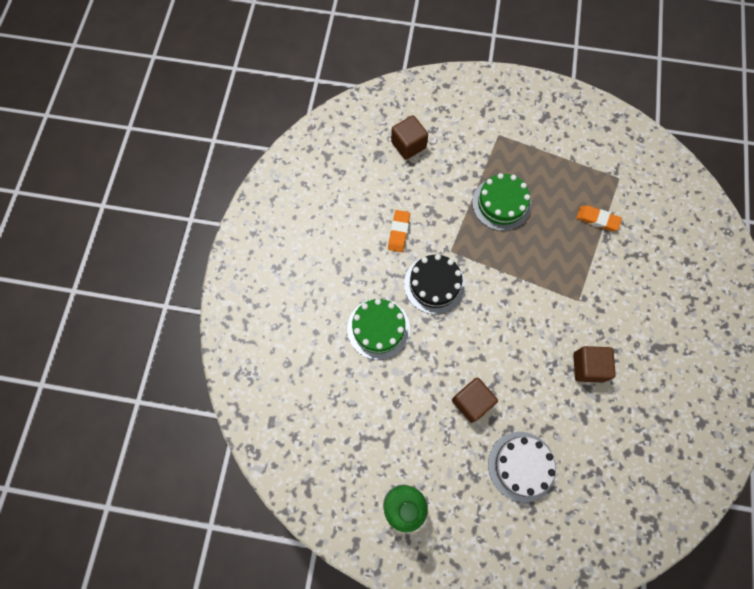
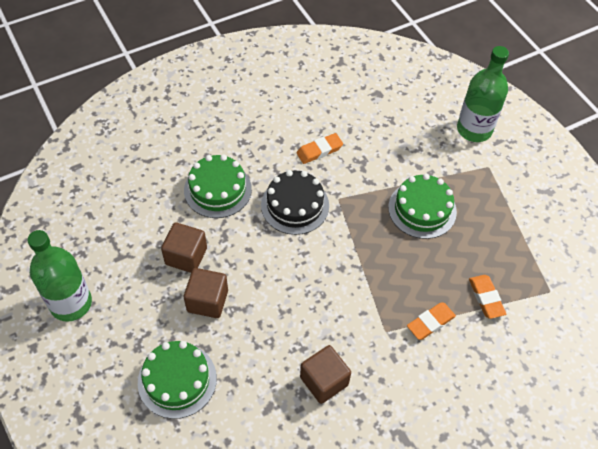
camera: 50 degrees right, 15 degrees down
(408, 145) = (407, 108): brown cube -> brown cube (186, 256)
(461, 118) = (474, 129): none -> green bottle
(521, 466) = (177, 380): white cake -> green cake
(591, 267) = (430, 322): none -> orange eraser

